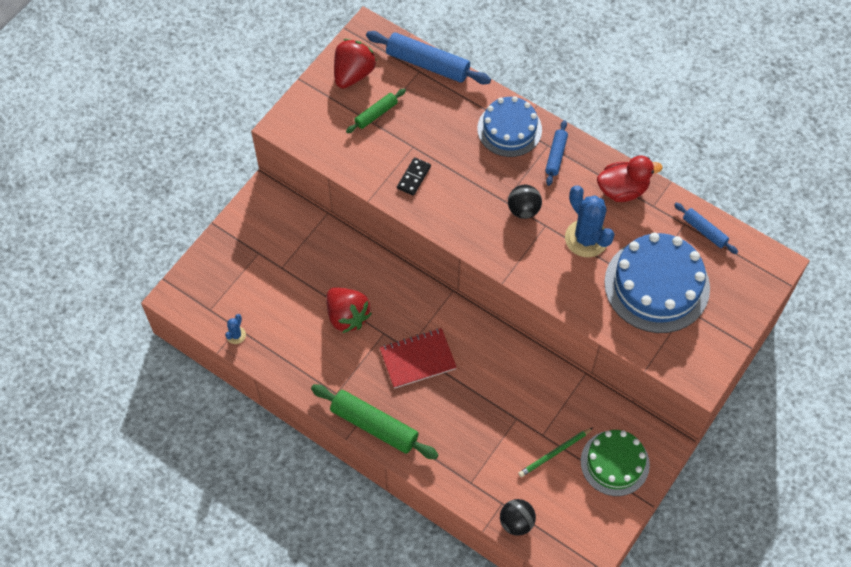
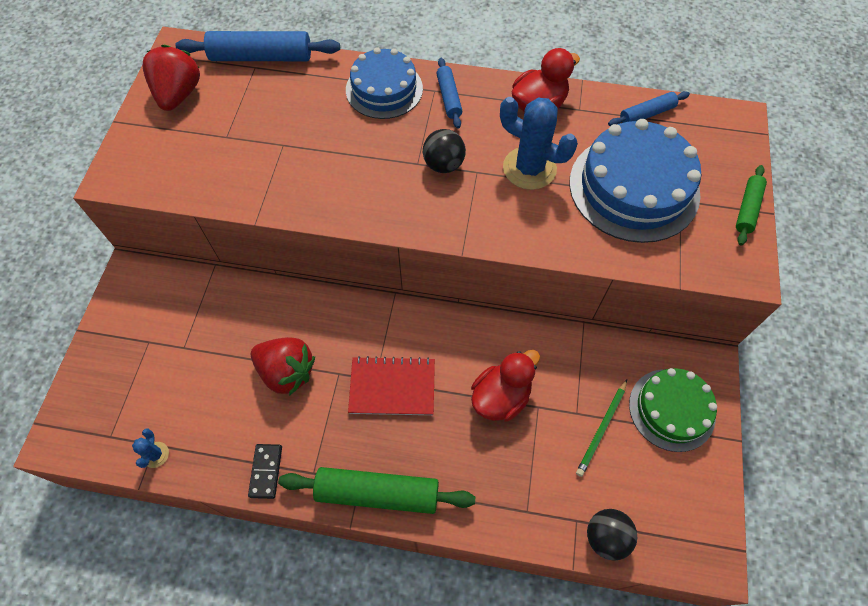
camera: 25 degrees left, 0 degrees up
(376, 114) = (223, 126): green rolling pin -> green rolling pin (747, 209)
(413, 177) = (299, 177): black domino -> black domino (266, 471)
(418, 359) = (392, 387): red notebook -> red notebook turned 45 degrees clockwise
(493, 400) = (501, 397): none -> red duck
(704, 231) = (646, 114): blue rolling pin -> blue rolling pin turned 45 degrees counterclockwise

